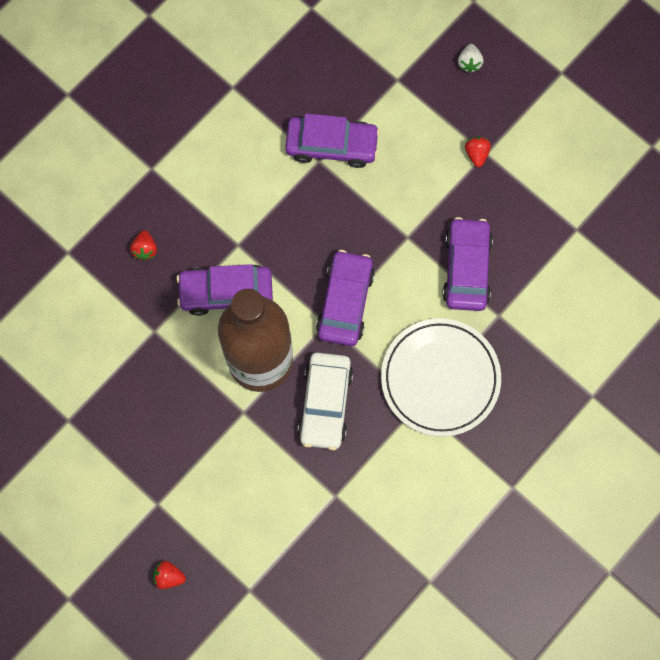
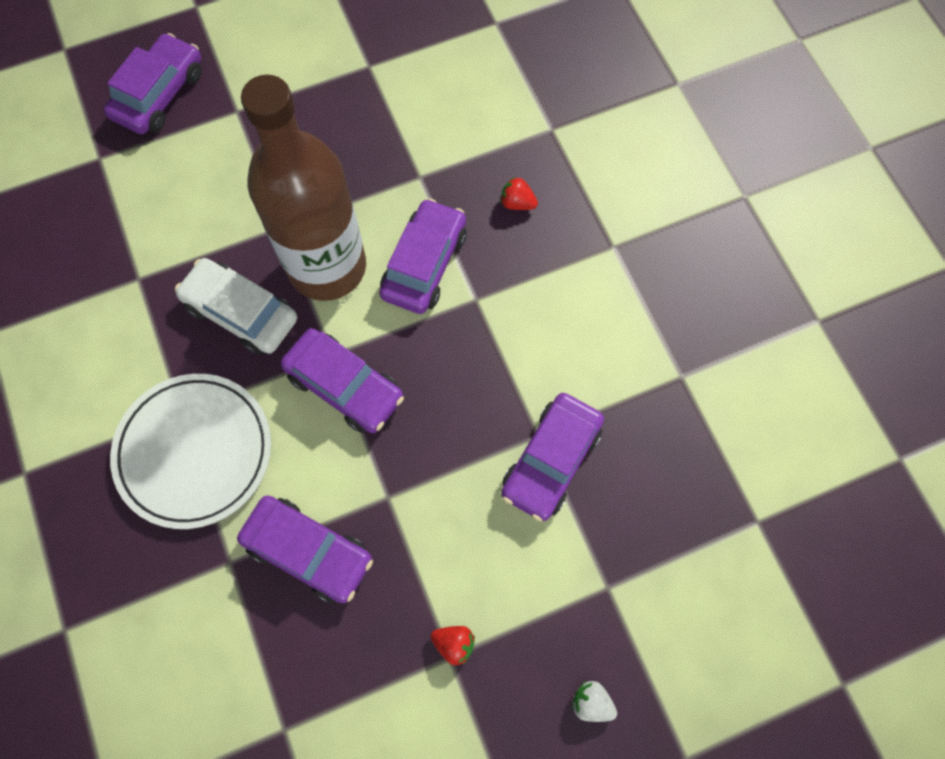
camera: 115 degrees right, 5 degrees down
(169, 576) = (159, 94): red strawberry -> purple car

